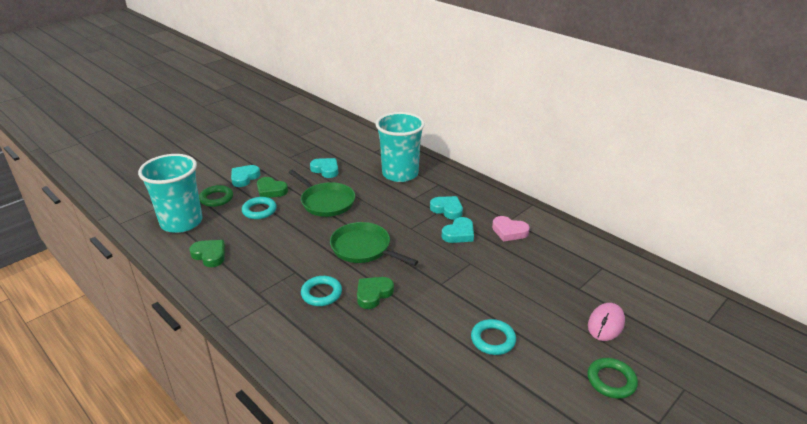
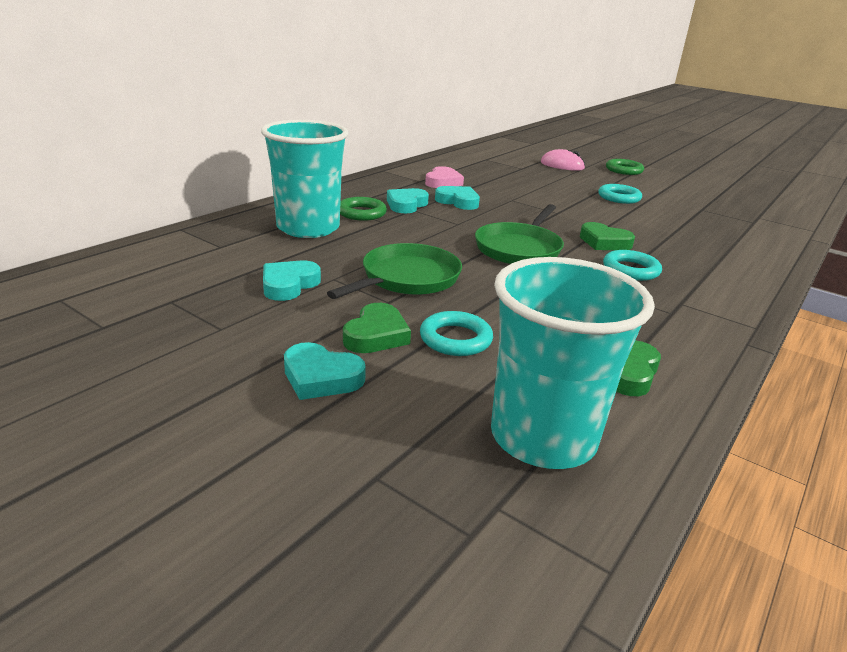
camera: 100 degrees left, 5 degrees down
(216, 198) = (424, 403): green ring -> green ring (361, 213)

